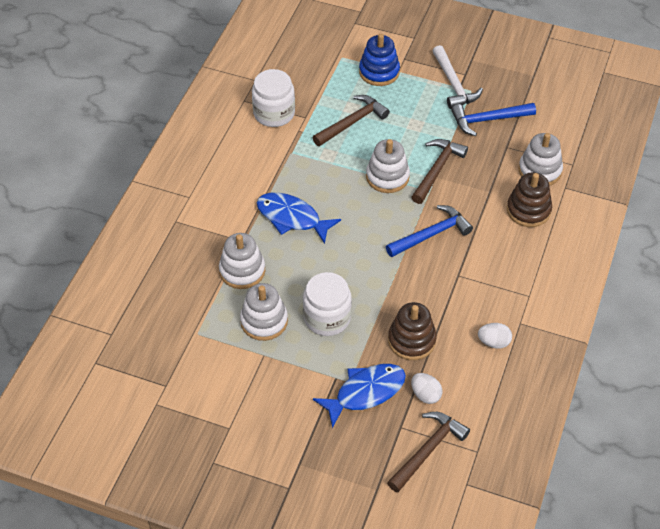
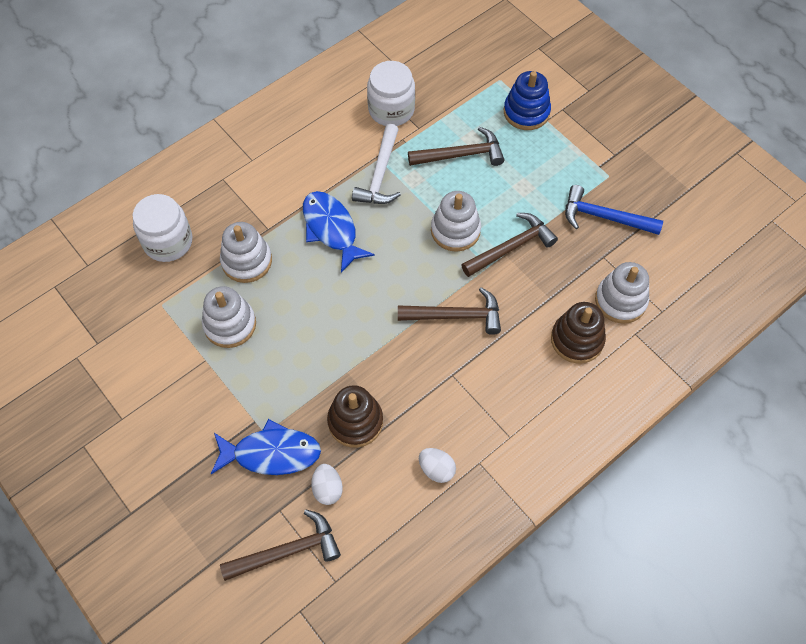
camera: 30 degrees right, 10 degrees up
(327, 318) = (291, 353): white jar -> white jar (168, 242)
(431, 234) = (455, 316): blue hammer -> brown hammer
(453, 84) = (595, 160): white hammer -> white hammer (380, 174)

